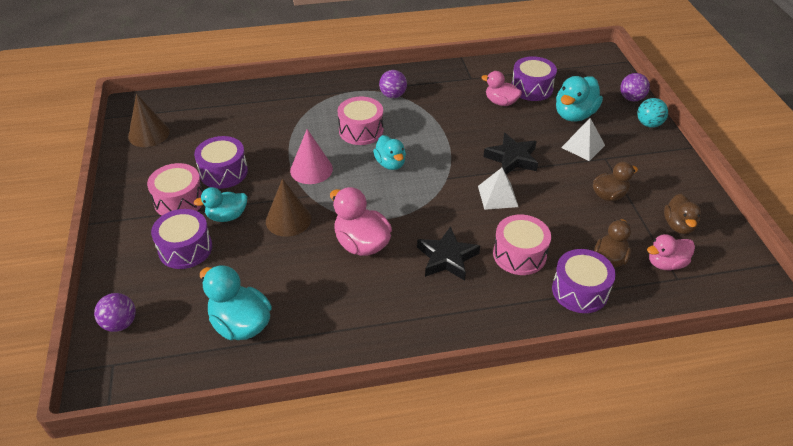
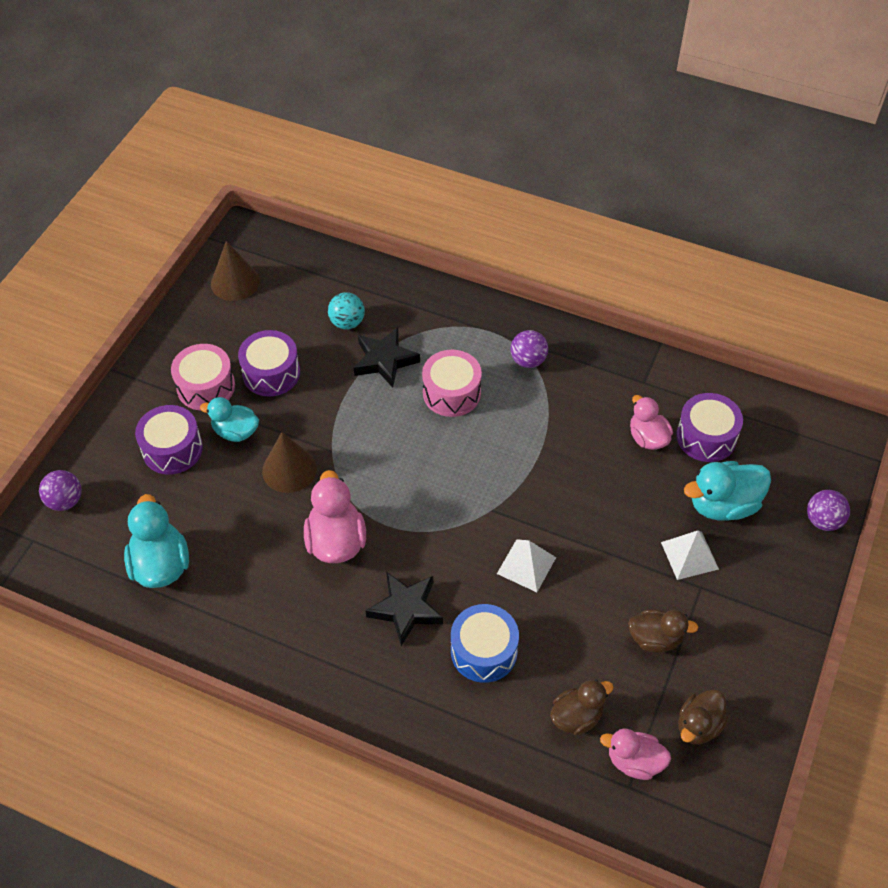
camera: 35 degrees right, 10 degrees up
(311, 169) = (359, 418): pink cone -> none
(390, 163) = (447, 456): turquoise duck -> none
(512, 158) = (588, 524): black star -> black star (385, 360)
(519, 254) = (484, 651): pink drum -> blue drum
(580, 291) = (507, 732): purple drum -> none
(649, 124) = (807, 570): turquoise ball -> turquoise ball (347, 322)

